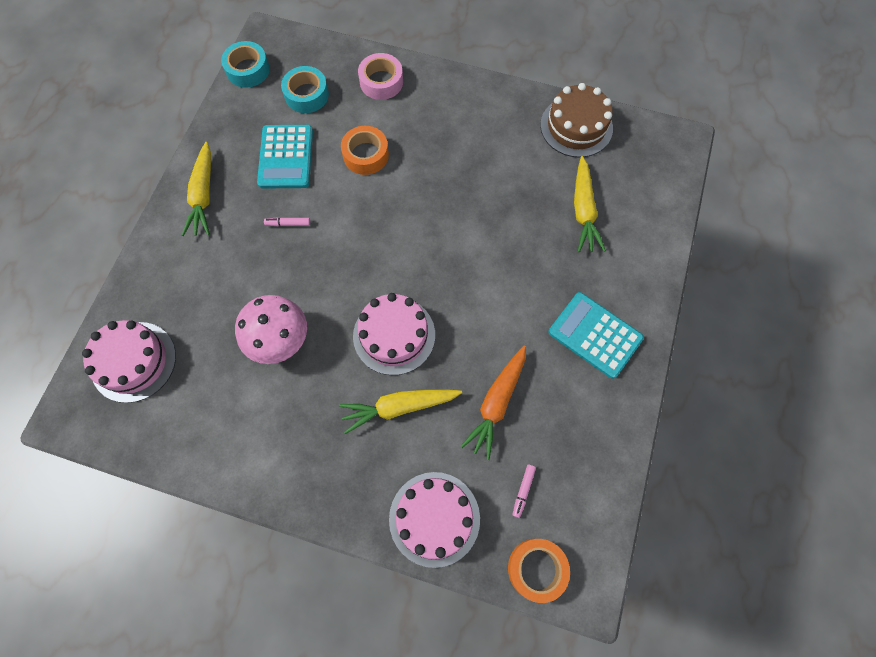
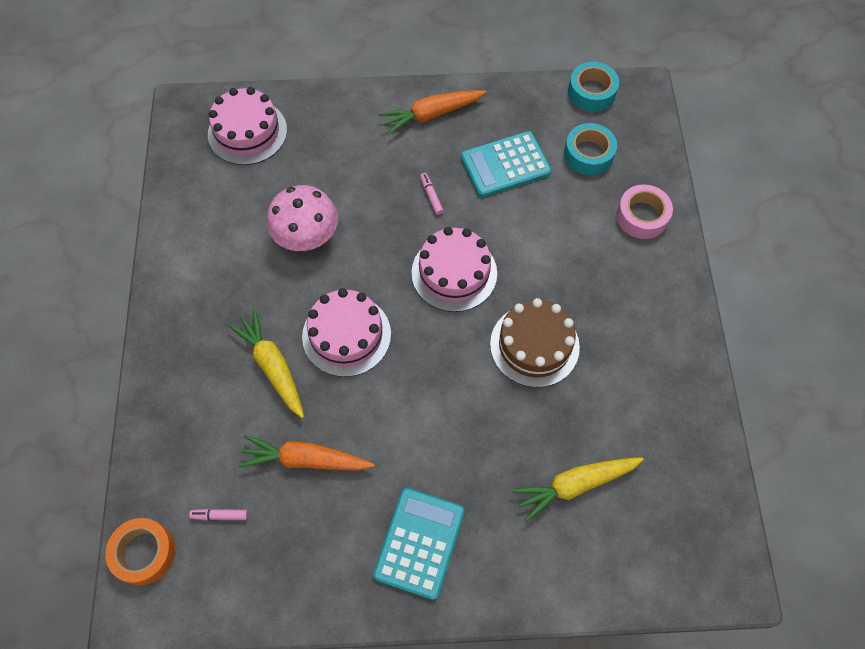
camera: 70 degrees right, 5 degrees down
(203, 195) = (431, 115): yellow carrot -> orange carrot
(366, 155) = (542, 235): orange tape -> none
(434, 518) = (170, 437): pink cake -> pink cake (454, 273)
(576, 126) = (689, 443): brown cake -> brown cake (534, 345)

